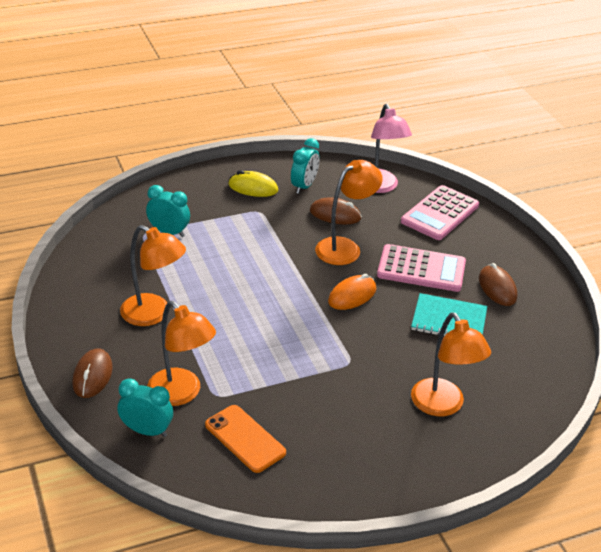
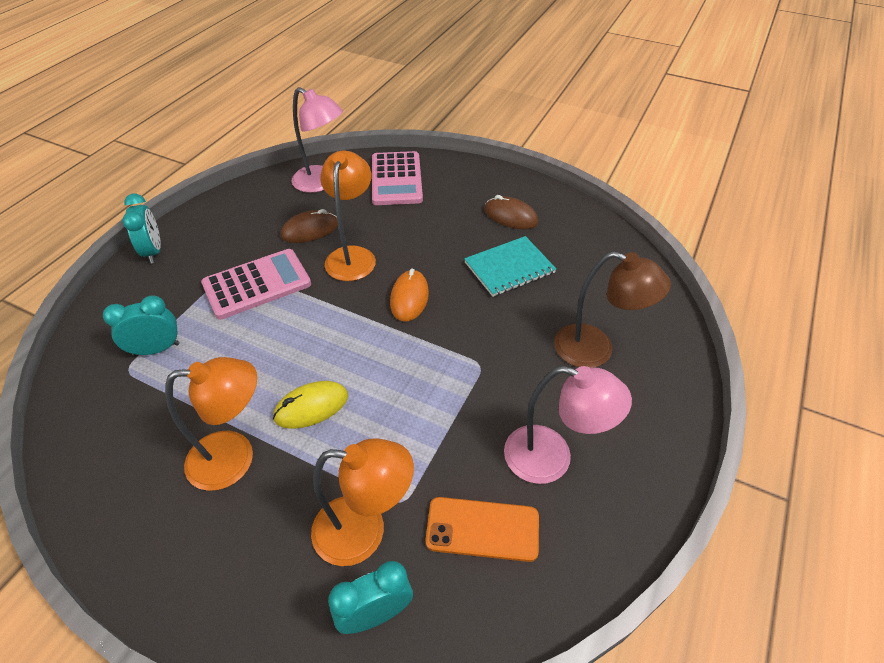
camera: 40 degrees left, 10 degrees up
(92, 376) = (238, 596): brown mouse -> none
(253, 188) = (202, 248): yellow mouse -> yellow mouse (311, 407)
(304, 186) = (252, 219): turquoise clock -> turquoise clock (153, 251)
(330, 438) = (552, 458): none -> pink lamp
(421, 269) = (437, 236): pink calculator -> pink calculator (257, 284)
(443, 406) = (595, 350): orange lamp -> brown lamp

